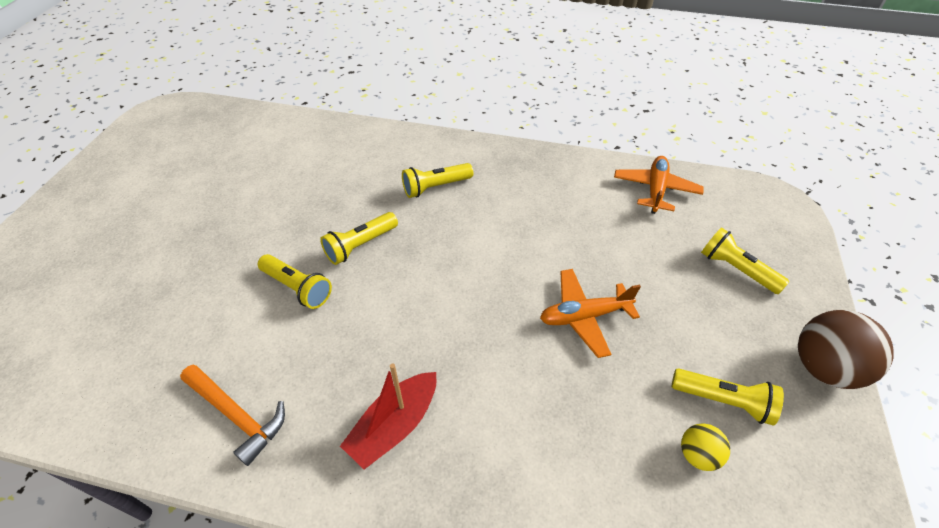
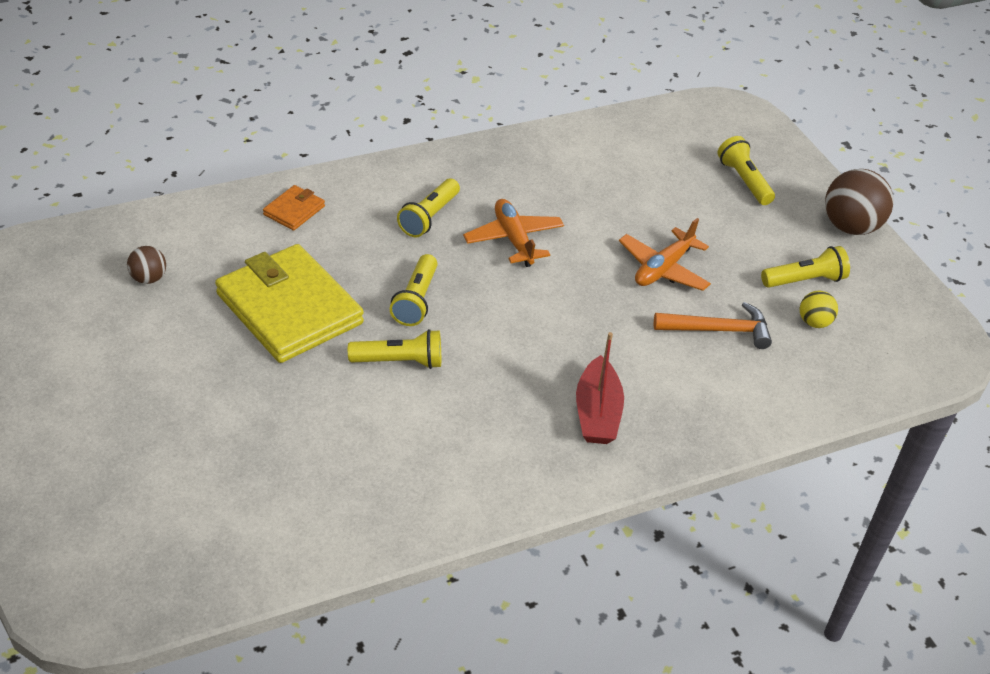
camera: 40 degrees left, 5 degrees down
(223, 152) = (149, 278): none -> brown ball
(237, 415) = (465, 472): orange hammer -> orange hammer (719, 330)
(274, 210) = (289, 309): none -> yellow wallet
(353, 145) = (294, 210): none -> orange wallet
(655, 190) = (629, 138): orange plane -> orange plane (513, 239)
(736, 269) = (743, 181): yellow flashlight -> yellow flashlight turned 60 degrees clockwise

